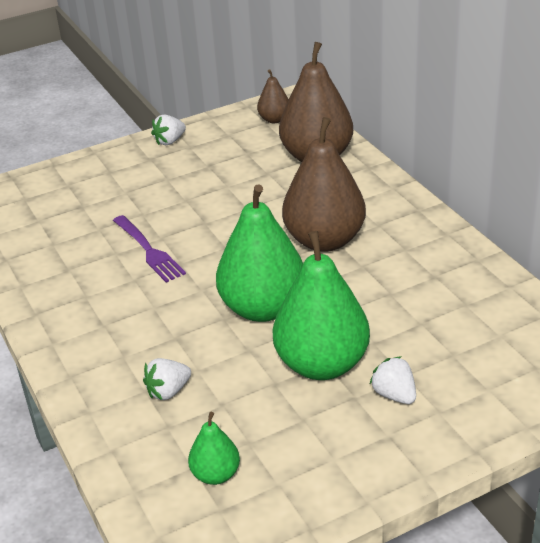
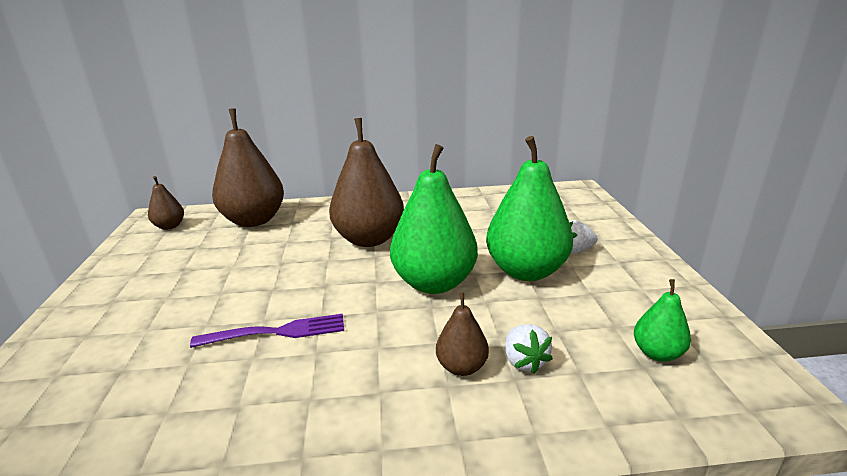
camera: 70 degrees left, 10 degrees down
(147, 358) = (461, 367): none -> brown pear
(170, 141) = (103, 283): white strawberry -> none

